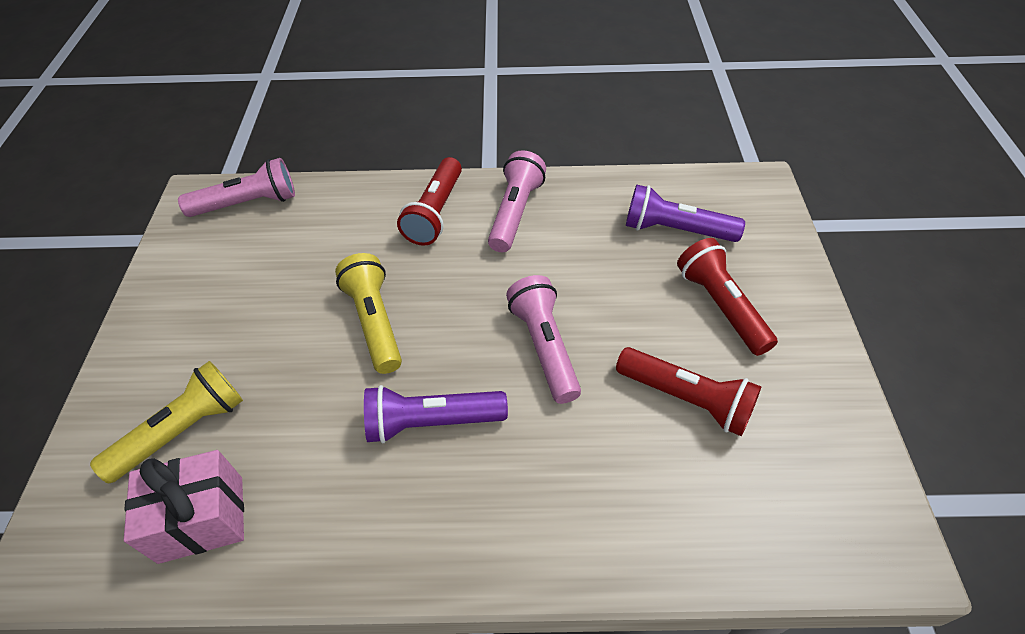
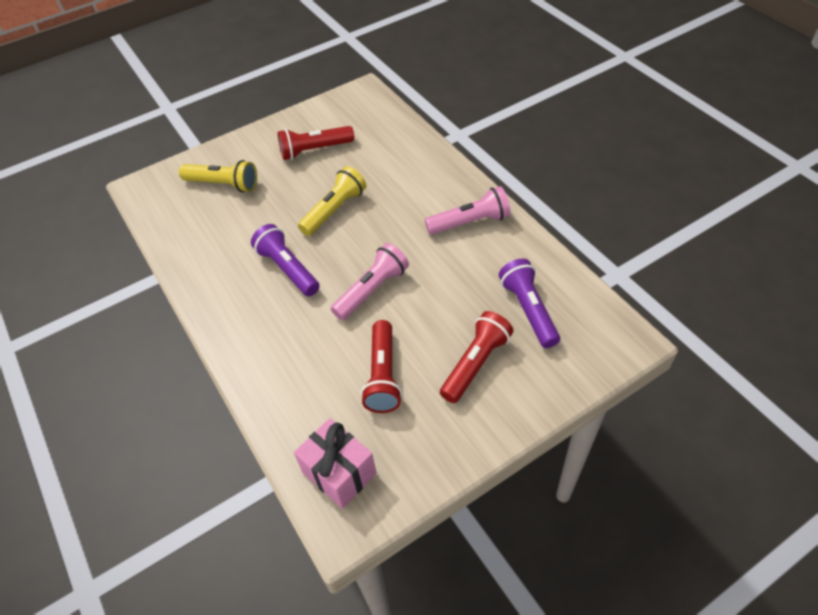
camera: 60 degrees right, 0 degrees up
(201, 519) = (185, 220): pink gift -> pink gift (339, 473)
(248, 204) = (375, 112): pink flashlight -> none
(435, 213) = (436, 187): red flashlight -> red flashlight (314, 150)

